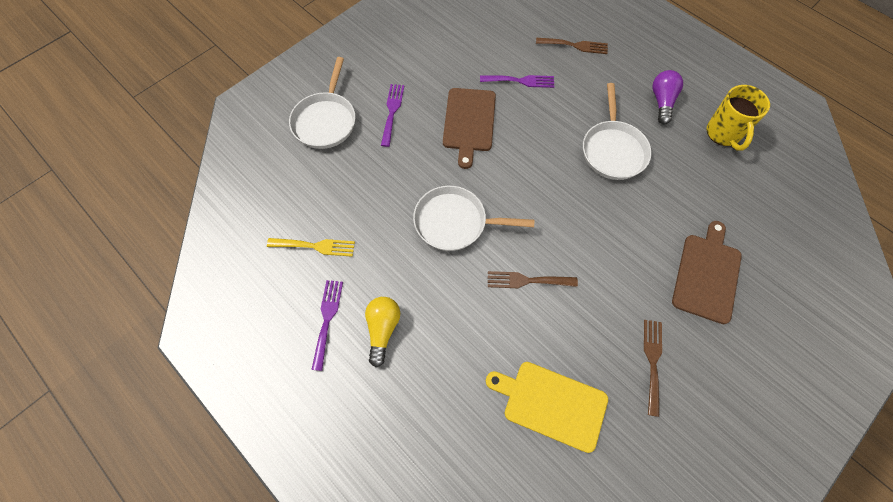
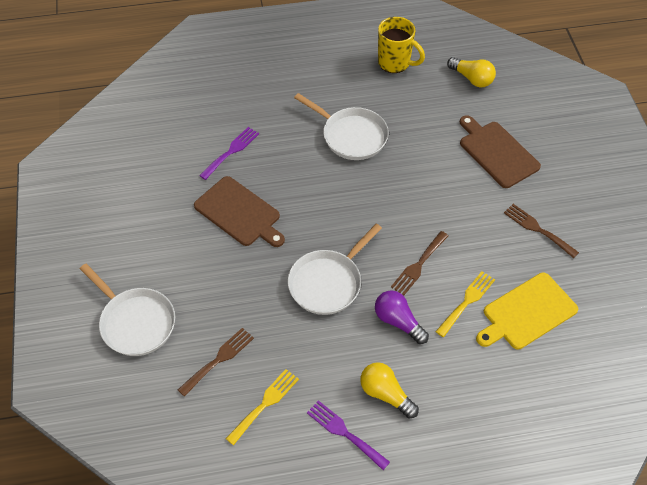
camera: 55 degrees left, 10 degrees down
(392, 111) = (175, 263): purple fork -> none
(521, 343) = (467, 301): none -> yellow fork
(575, 45) = (231, 93): brown fork -> brown fork (219, 359)
(662, 102) = (335, 77): purple light bulb -> purple light bulb (398, 321)
(771, 204) = (472, 79): none -> yellow light bulb

